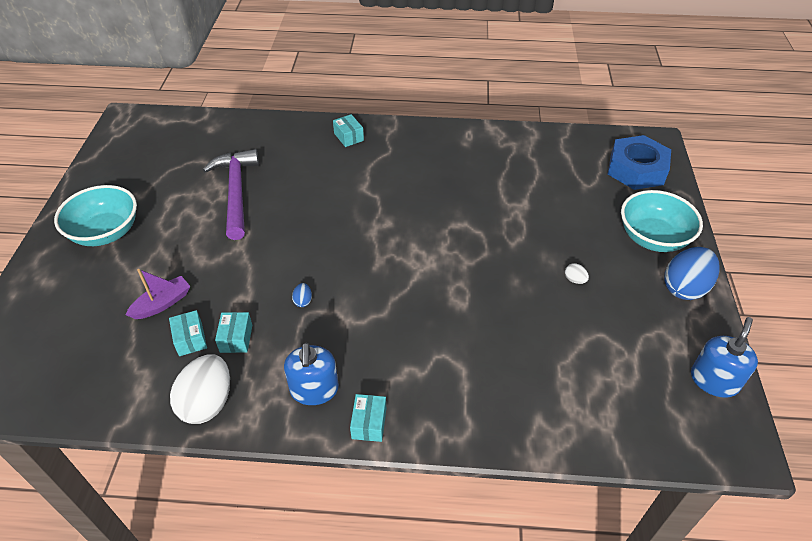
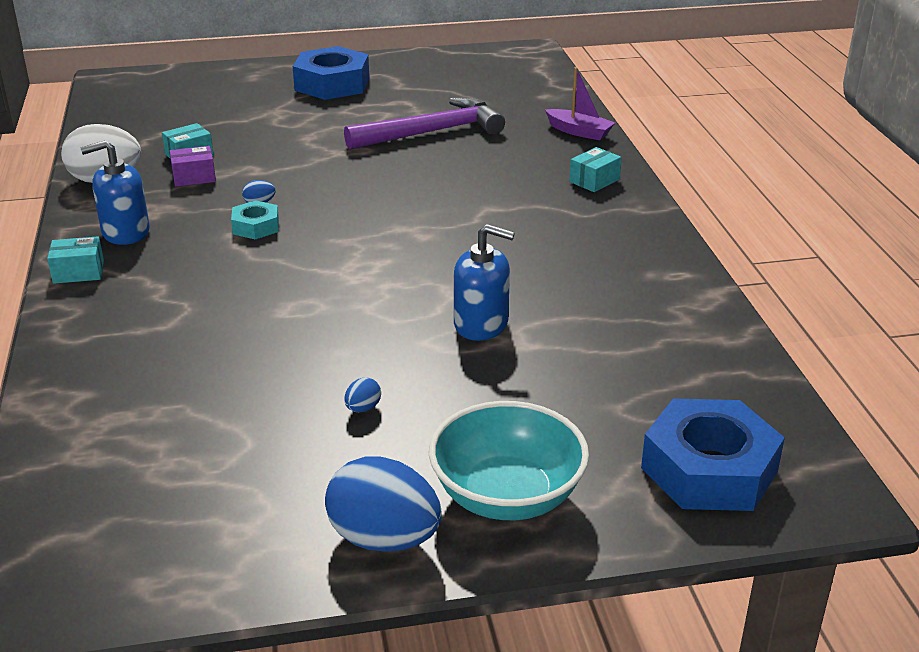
camera: 75 degrees right, 15 degrees down
(106, 232) = (332, 84): turquoise bowl -> blue nut
(162, 304) = (236, 131): purple boat -> purple boat (579, 132)
(236, 338) = (194, 177): turquoise box -> purple box
(339, 306) = (256, 226): none -> turquoise nut
(574, 280) = (363, 408): white egg -> blue egg
(714, 380) = (166, 574): blue soap dispenser -> blue soap dispenser (481, 324)

